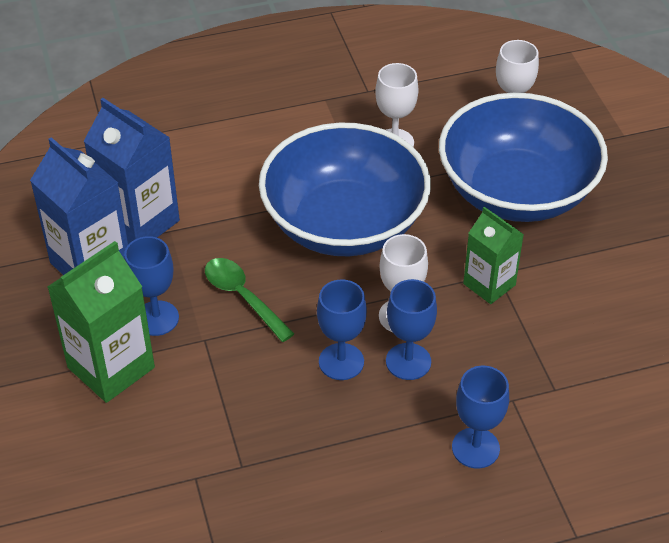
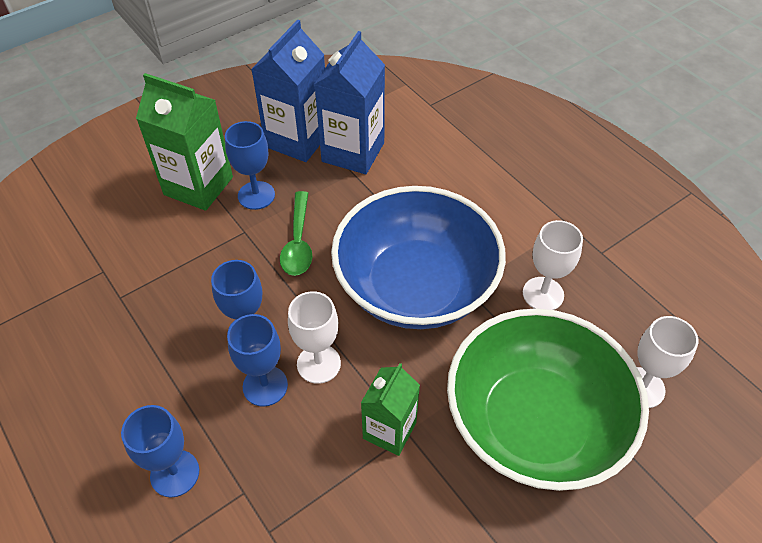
camera: 70 degrees right, 5 degrees up
(243, 297) = (298, 242): green spoon -> green spoon turned 150 degrees clockwise
(516, 191) = (534, 422): blue bowl -> green bowl

